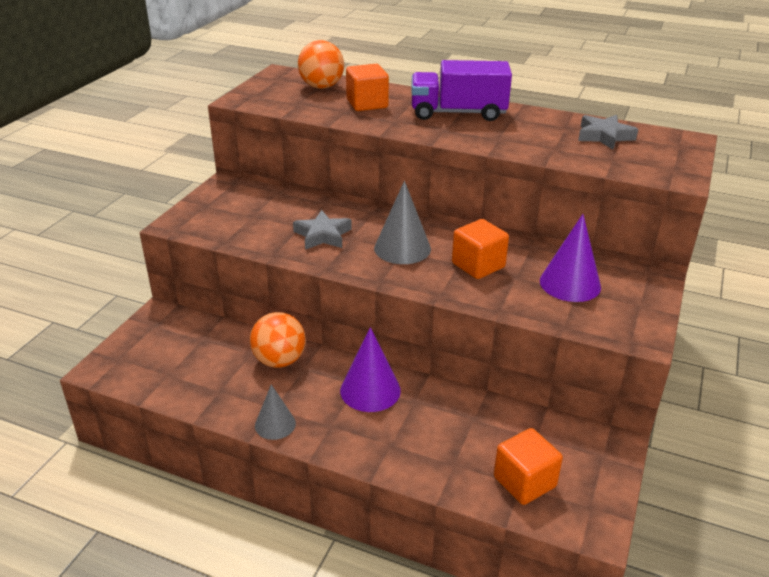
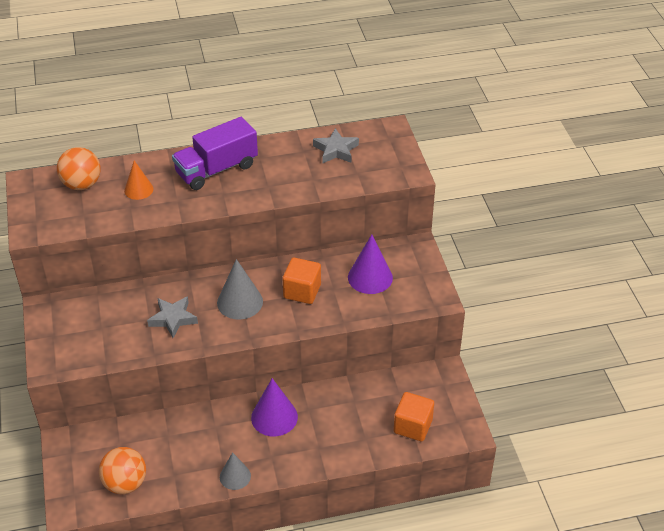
camera: 35 degrees left, 10 degrees up
(279, 360) = (193, 429): orange ball -> orange ball (125, 483)
(367, 104) = (138, 189): orange cube -> orange cone

